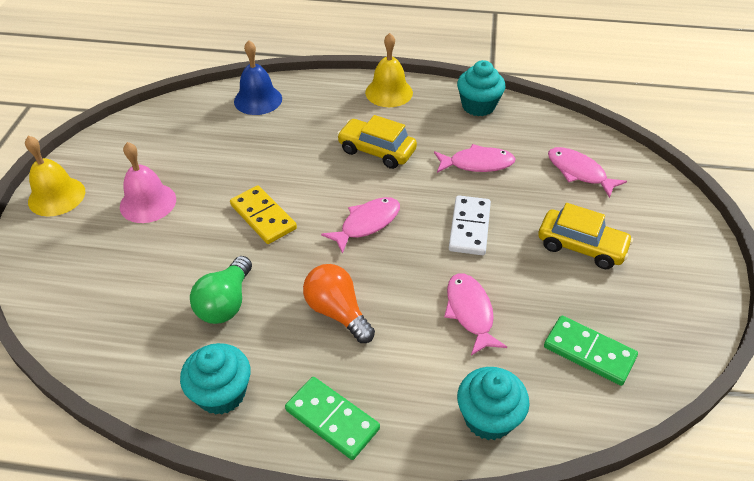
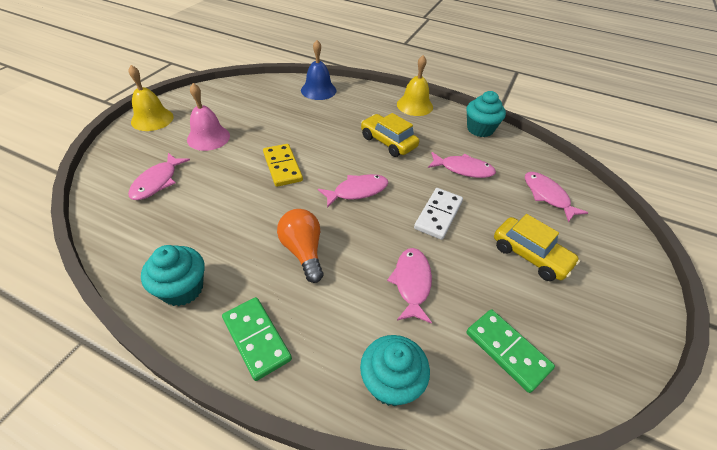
camera: 15 degrees right, 0 degrees up
(115, 278) = (157, 182): none -> pink fish
(226, 303) = (223, 220): green light bulb -> none

